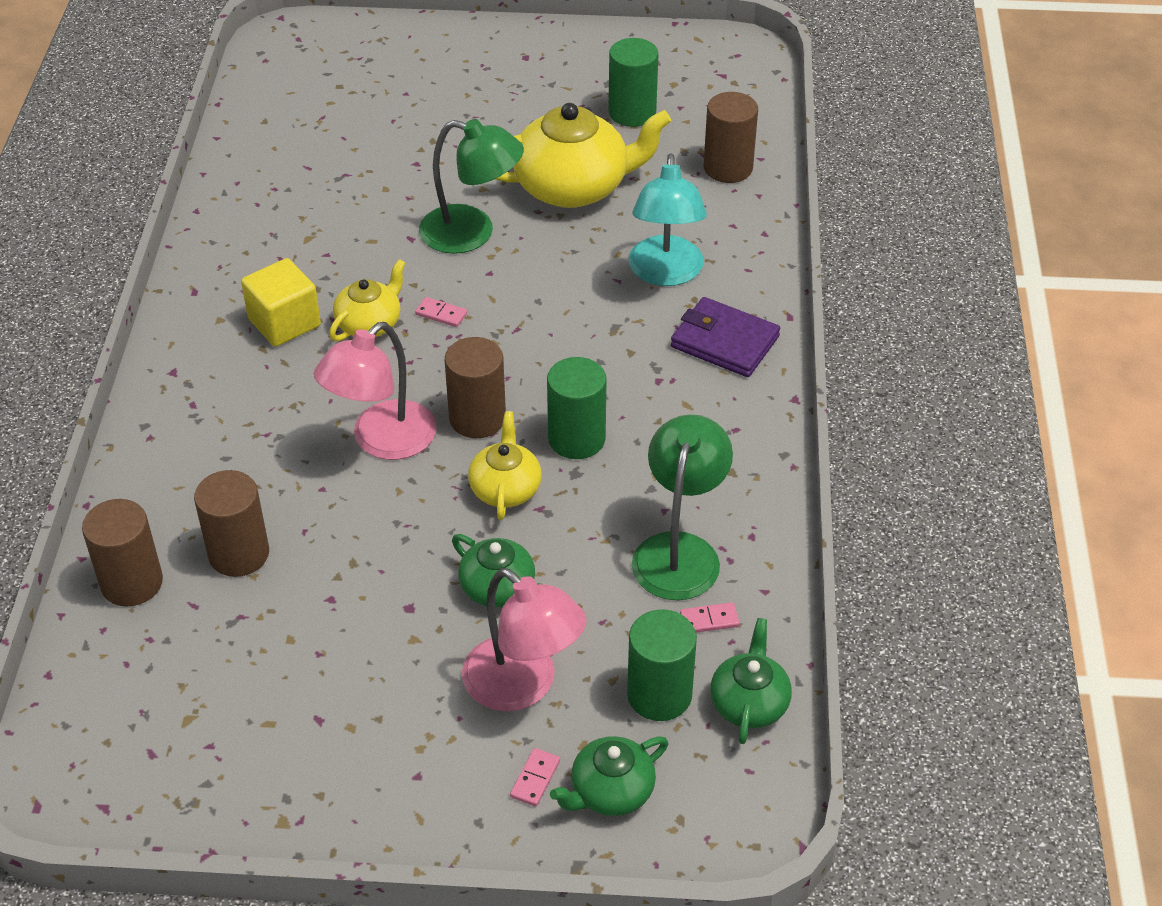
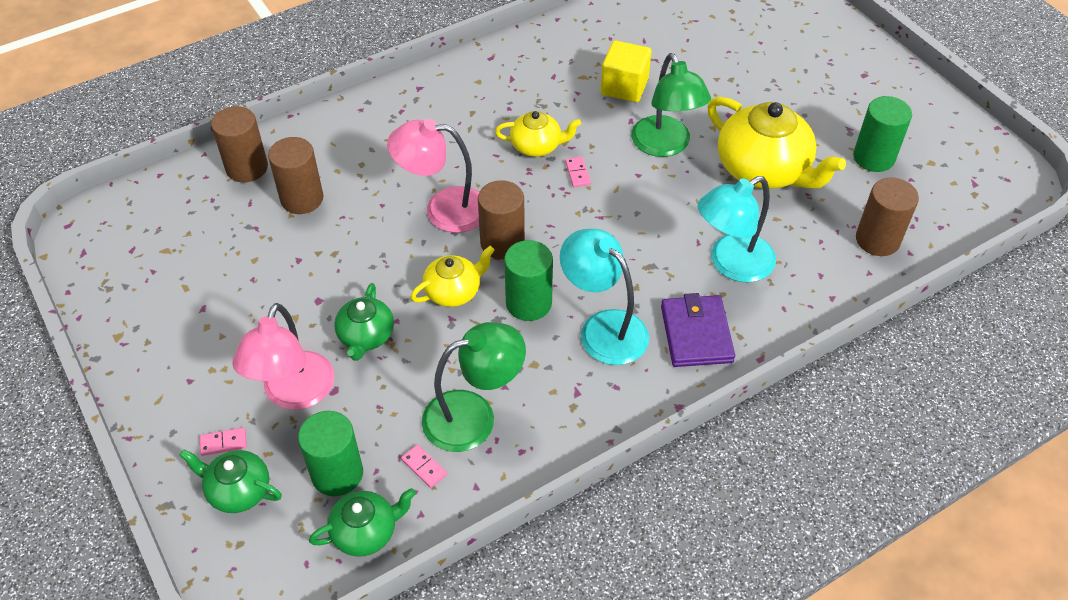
camera: 55 degrees right, 5 degrees up
(284, 322) = (501, 109): yellow cube -> yellow cube (624, 87)
(658, 401) = (603, 328): none -> turquoise lamp

